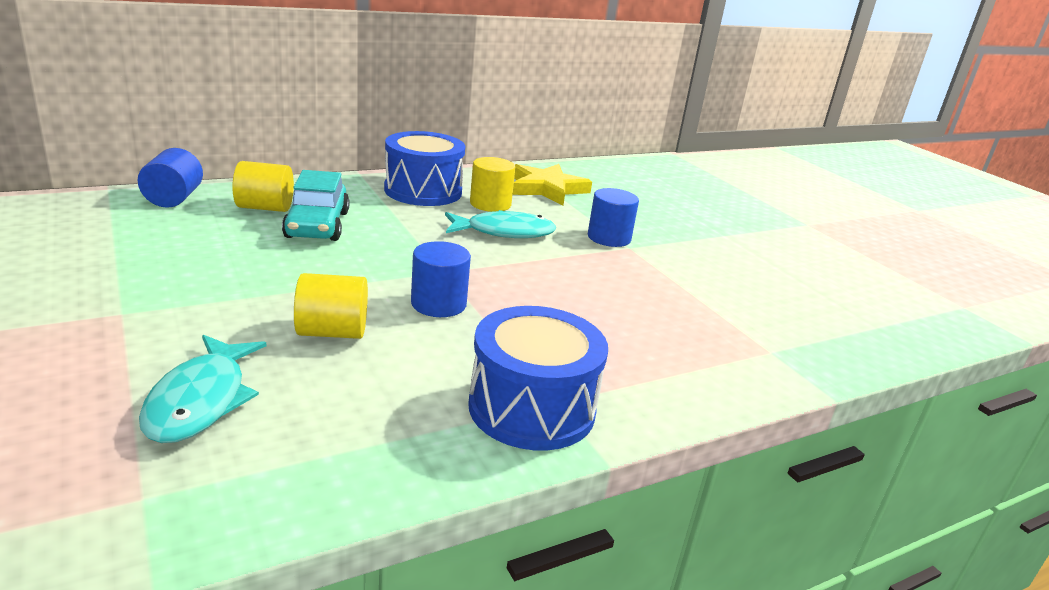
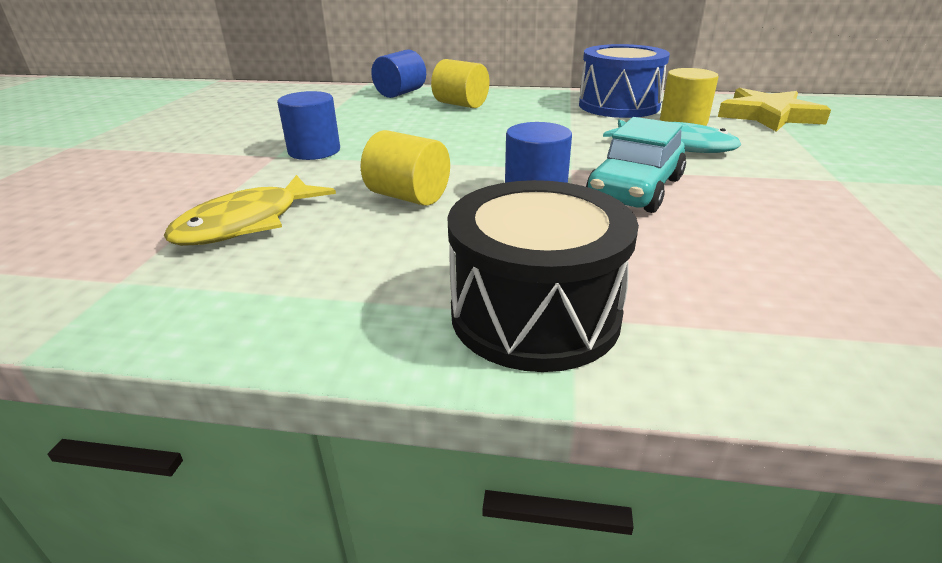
camera: 40 degrees right, 5 degrees up
(201, 400) = (247, 223): turquoise fish -> yellow fish
(317, 225) = (490, 119): turquoise car -> turquoise car (635, 189)
(531, 408) = (535, 314): blue drum -> black drum
(609, 238) = (815, 167): blue cylinder -> blue cylinder (314, 151)

